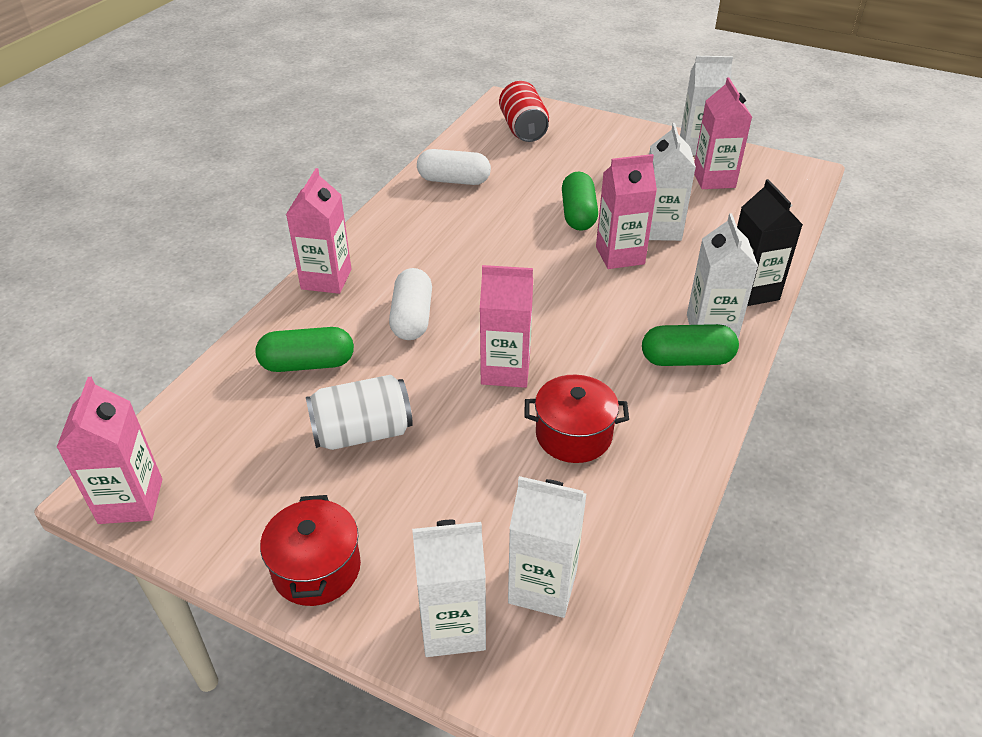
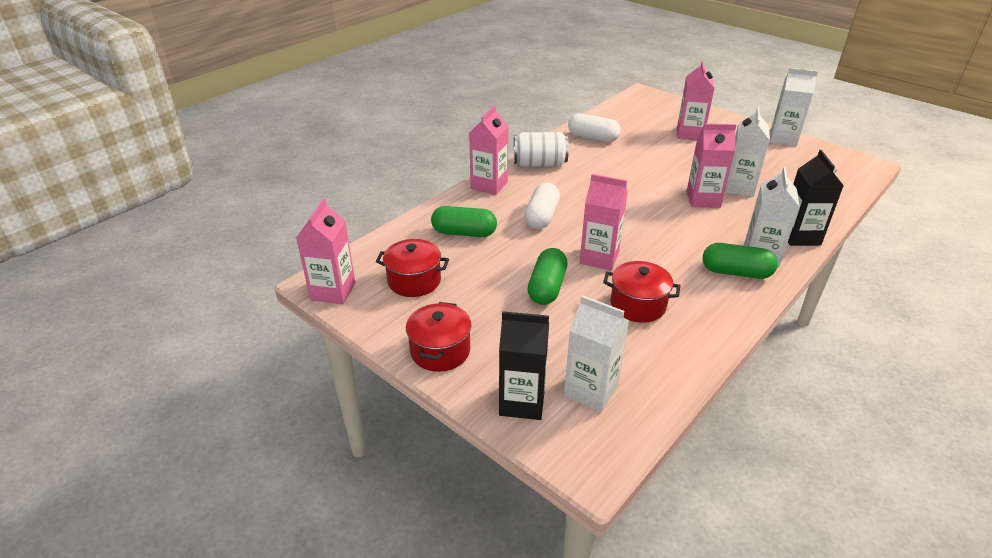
camera: 15 degrees right, 5 degrees down
(252, 458) = (414, 281): none -> red pot
(362, 432) = (490, 278): white can -> white can (539, 164)
(453, 626) = (522, 402): white carton -> black carton
(523, 129) = (652, 112): red can -> none
(578, 214) = (678, 170): green capsule -> green capsule (547, 287)
(713, 179) = (790, 161): pink carton -> pink carton (689, 134)

